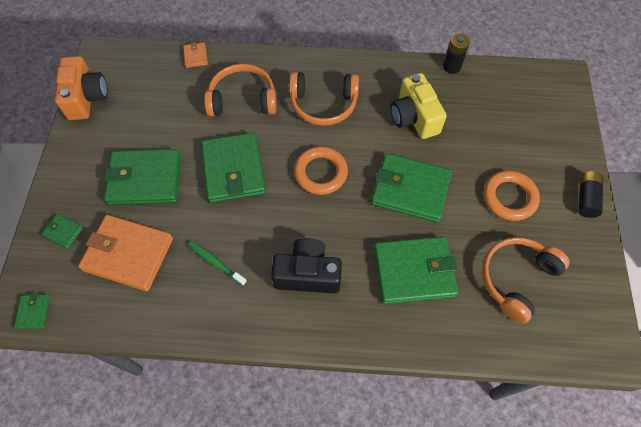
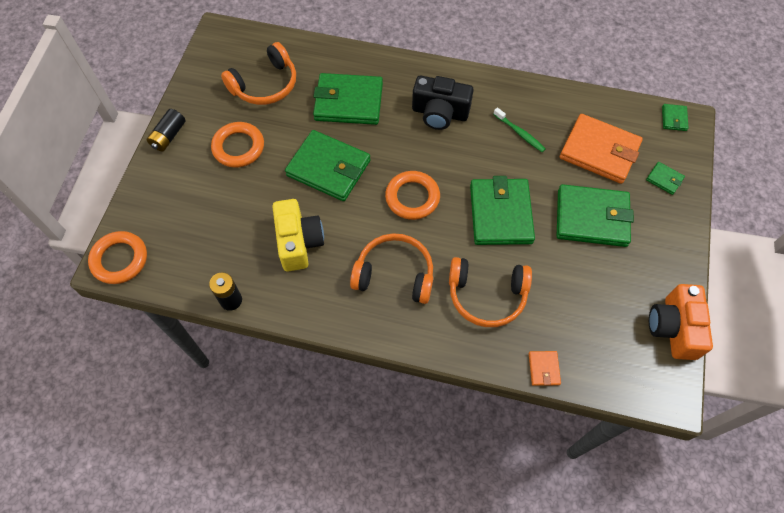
camera: 170 degrees left, 0 degrees up
(558, 82) = (119, 259): none -> orange ring

